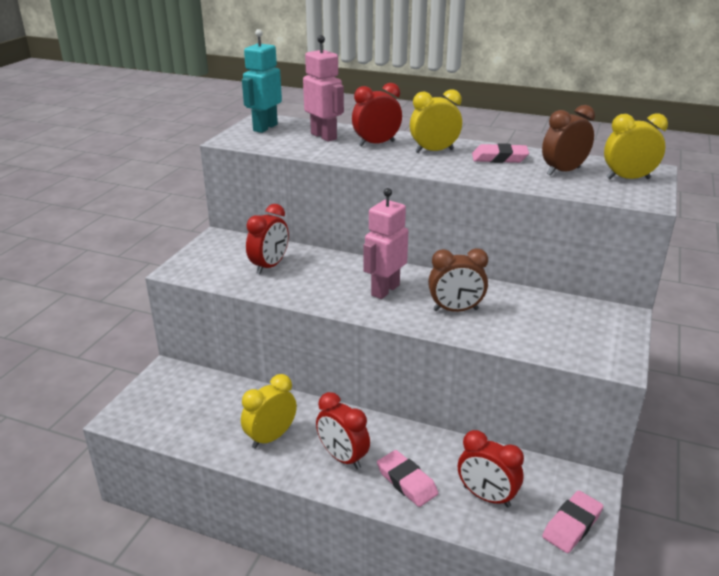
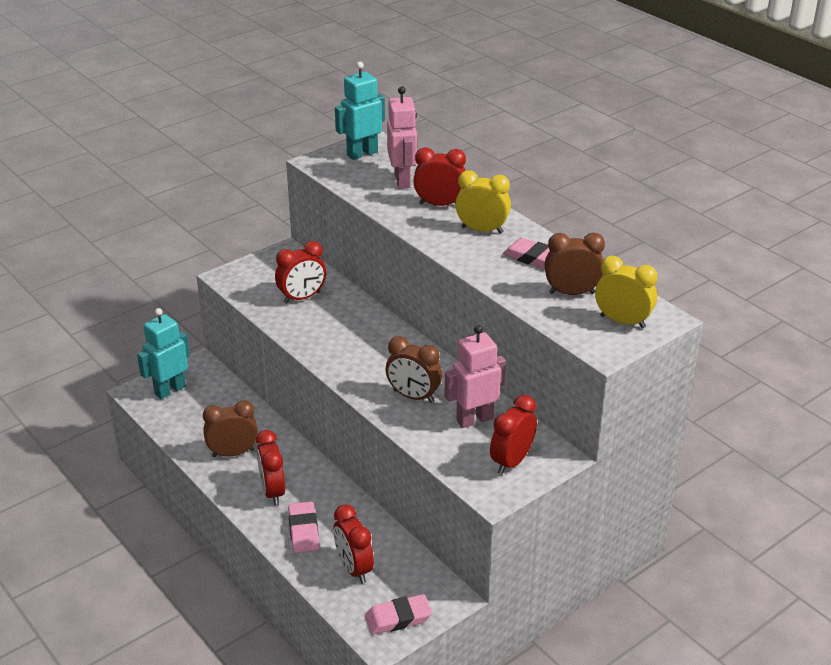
camera: 30 degrees right, 5 degrees up
(155, 403) = (170, 390): none -> turquoise robot
(271, 437) = (233, 453): yellow clock -> brown clock
(385, 290) = (374, 355): pink robot -> pink robot (474, 419)
(595, 331) = (512, 461): none -> red clock

